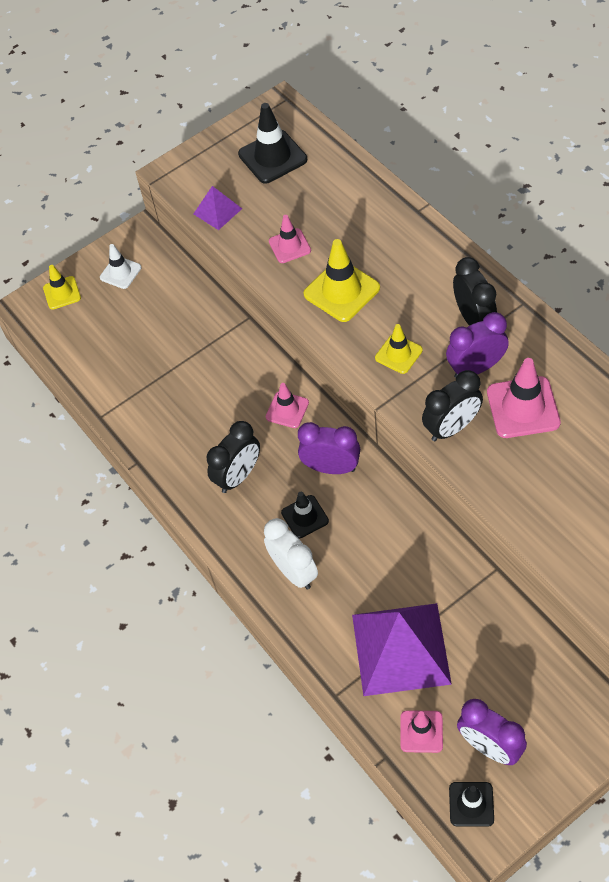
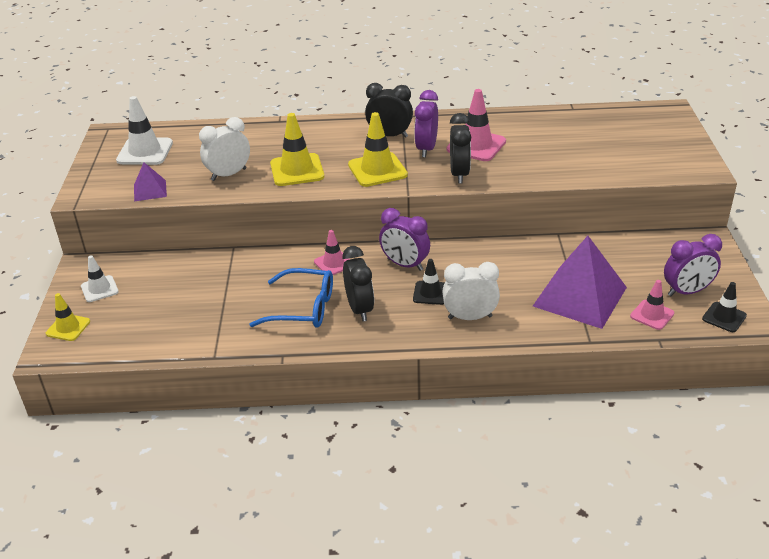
camera: 60 degrees left, 20 degrees down
(206, 432) = (302, 308): none -> blue glasses
(272, 157) = (145, 152): black traffic cone -> white traffic cone
(289, 246) = (229, 174): pink traffic cone -> white clock
(331, 467) = (405, 264): purple clock -> purple clock turned 105 degrees counterclockwise
(398, 354) = (377, 170): yellow traffic cone -> yellow traffic cone, size x1.64

